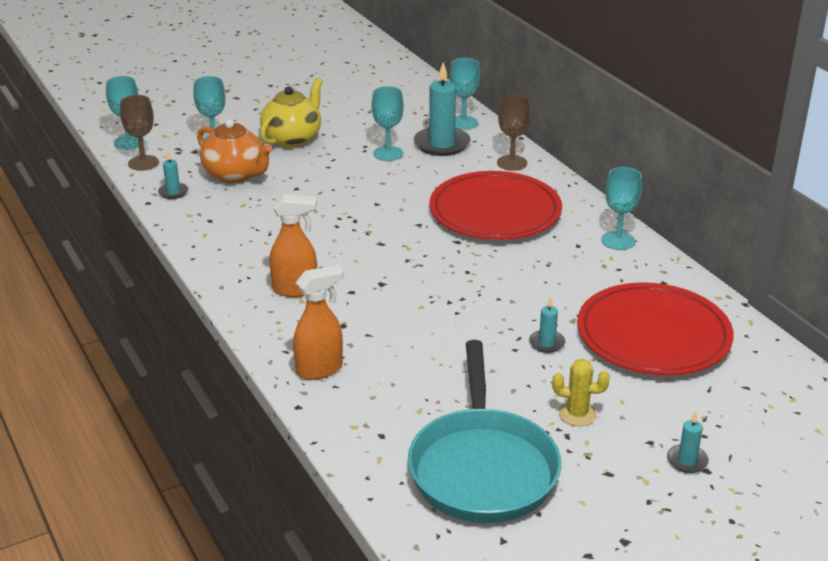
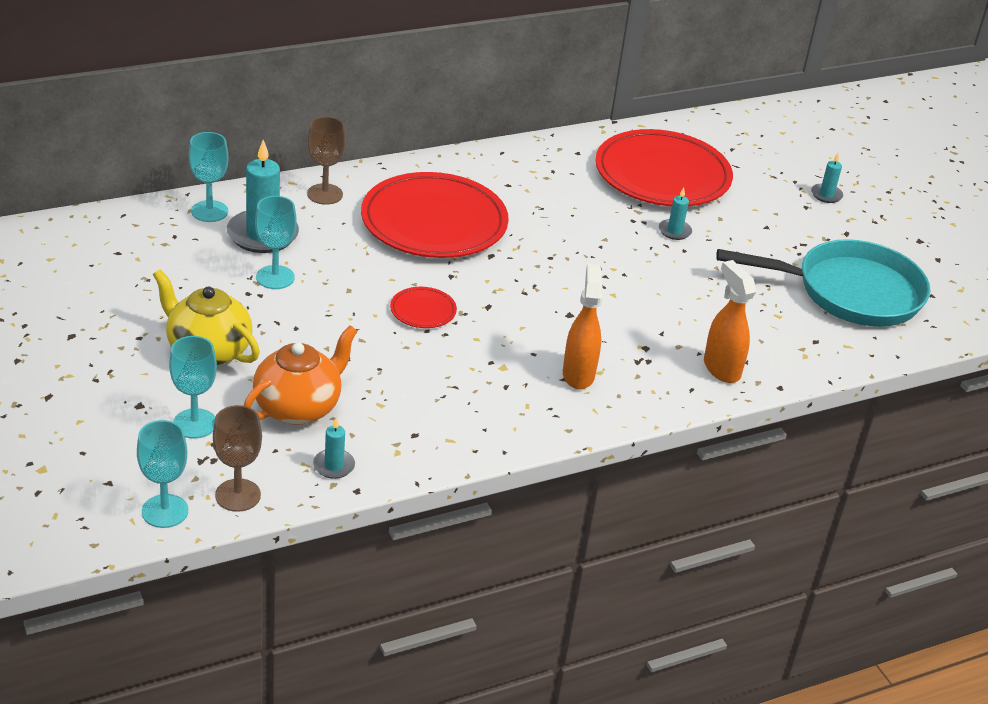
camera: 90 degrees left, 5 degrees up
(364, 214) = (423, 311): none -> red plate
(577, 414) = (775, 234): yellow cactus -> none
(618, 241) = (502, 161): turquoise goblet -> none

